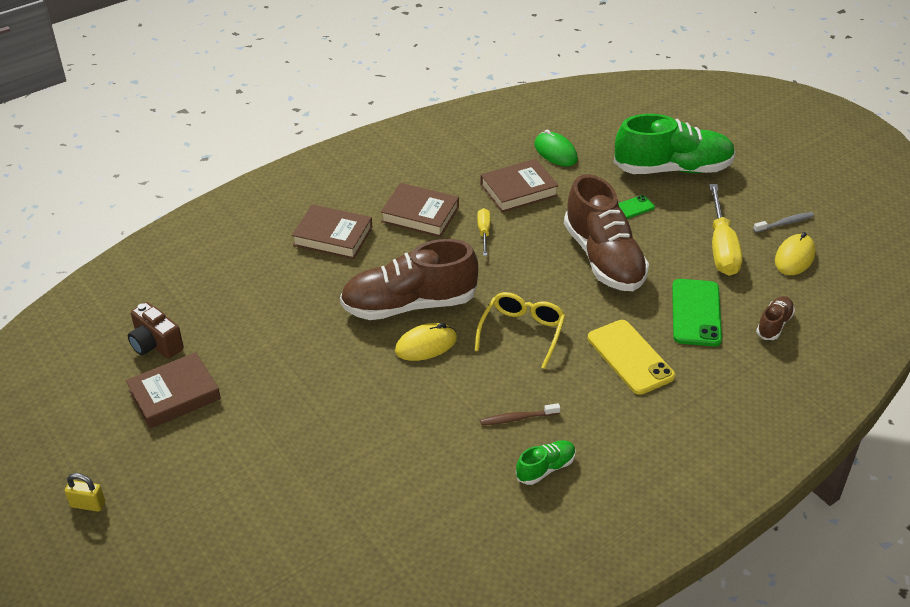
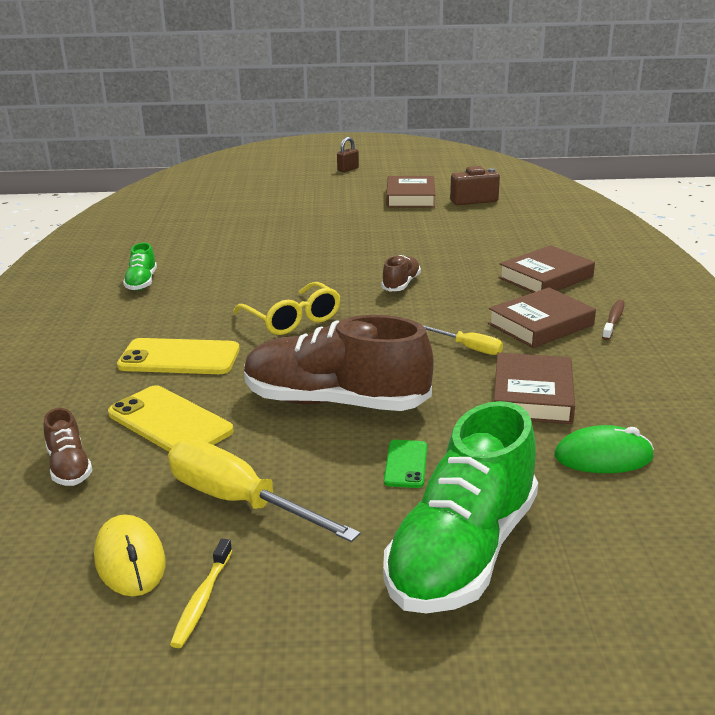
camera: 125 degrees right, 15 degrees down
(88, 504) = (348, 169): yellow padlock -> brown padlock
(409, 305) = (401, 284): brown shoe -> brown shoe, size x0.45
(426, 345) = (340, 278): yellow mouse -> none
(518, 418) = (203, 288): brown toothbrush -> brown toothbrush (613, 320)
(696, 313) = (169, 422): green phone -> yellow phone
(784, 223) = (202, 600): grey toothbrush -> yellow toothbrush

